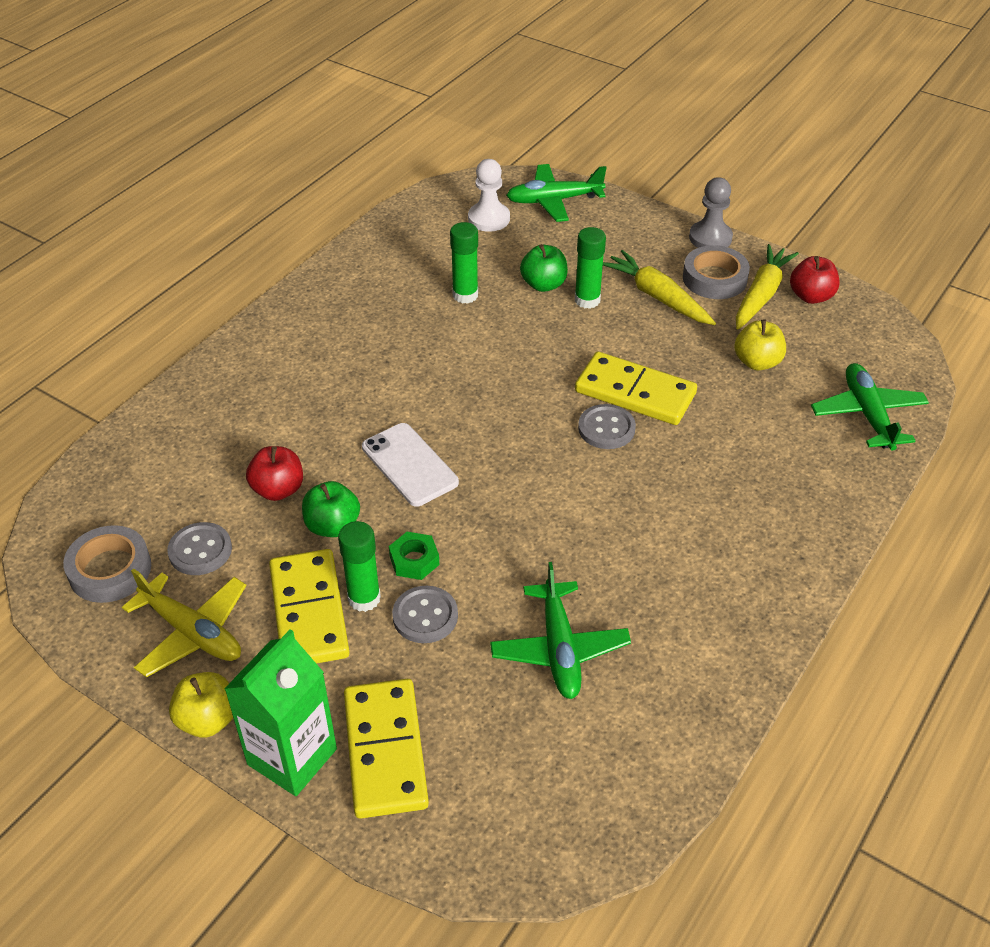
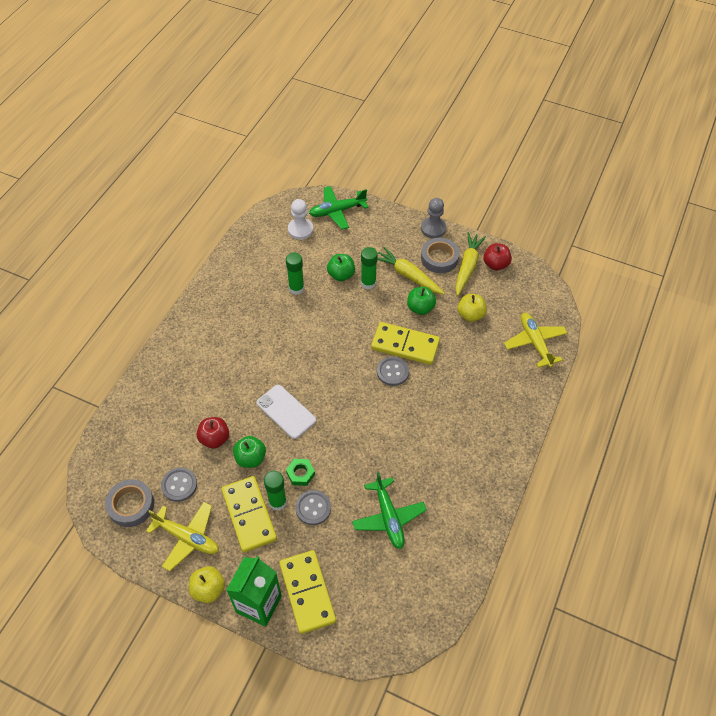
camera: 10 degrees left, 10 degrees up
(670, 343) = (420, 308): none -> green apple
(867, 414) = (535, 342): green plane -> yellow plane

